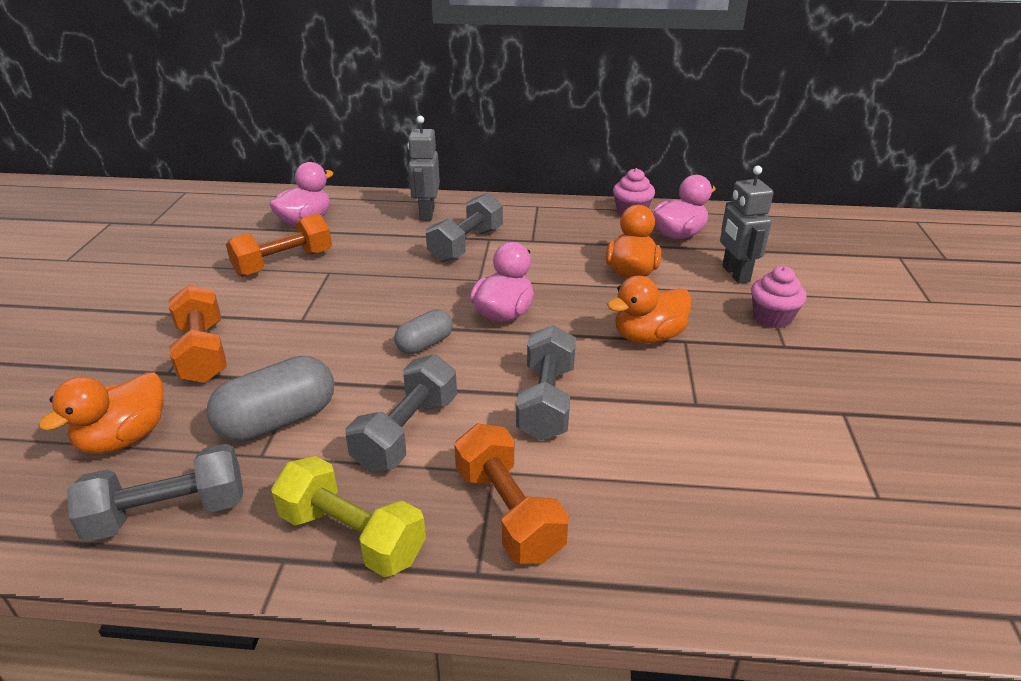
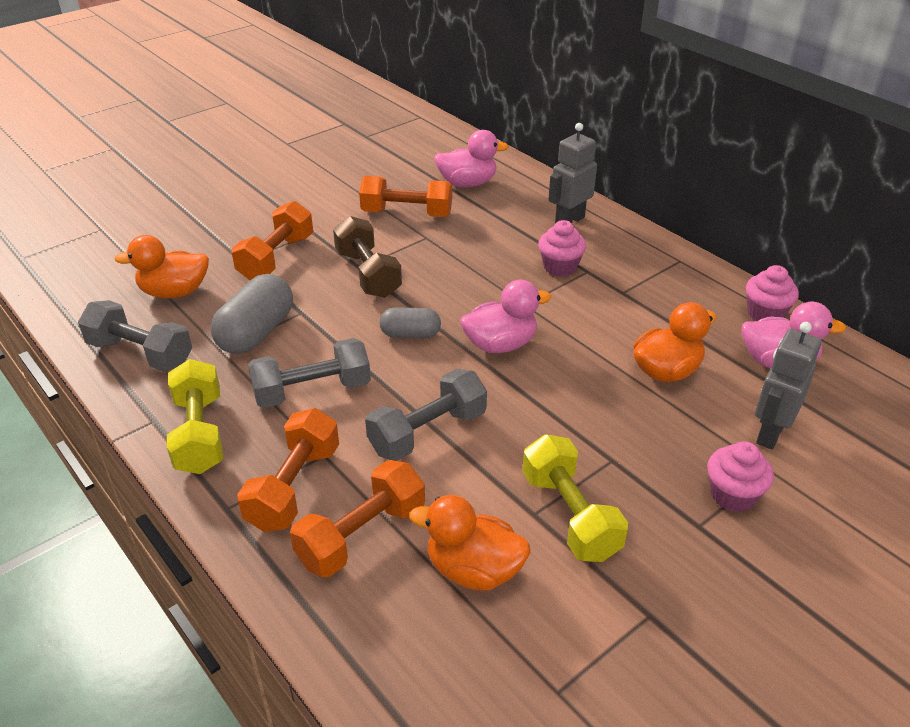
camera: 45 degrees right, 5 degrees up
(278, 421) = (256, 333): grey capsule -> grey capsule turned 75 degrees counterclockwise
(317, 321) = (368, 274): none -> brown dumbbell
(466, 245) = (560, 267): grey dumbbell -> pink cupcake
(615, 505) = (361, 535): none -> orange dumbbell
(648, 337) = (585, 436): orange duck -> orange duck (473, 570)
(716, 389) = (570, 515): none -> yellow dumbbell

